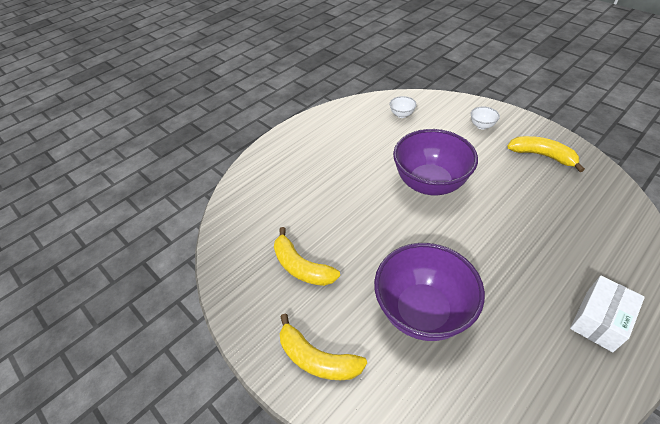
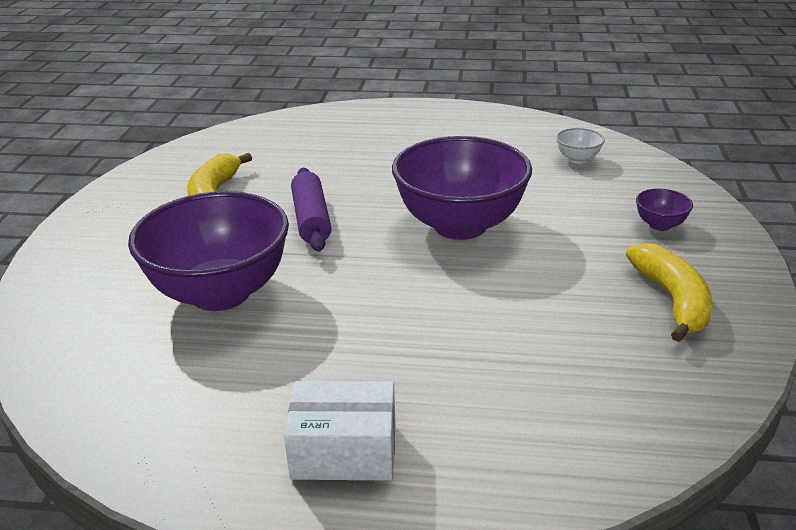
camera: 50 degrees right, 15 degrees down
(317, 359) = (95, 250): yellow banana -> none
(373, 235) = (311, 219): none -> purple rolling pin
(482, 126) = (660, 225): white bowl -> purple bowl

